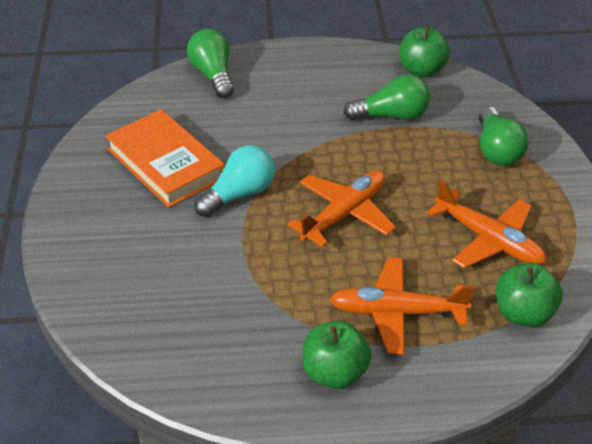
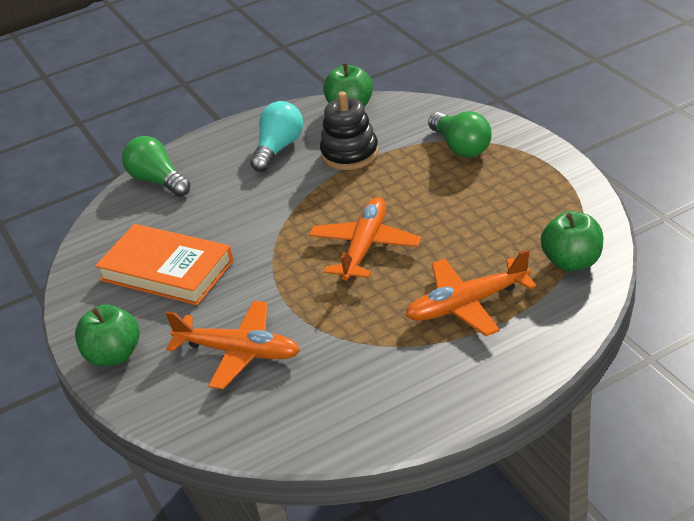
camera: 20 degrees left, 5 degrees down
(239, 194) = (257, 268): turquoise light bulb -> turquoise light bulb (278, 149)
(335, 373) = (448, 373): green apple -> green apple (114, 355)
(391, 116) = (350, 154): green light bulb -> black stacking toy
(488, 240) = (503, 218): orange plane -> orange plane (238, 352)

